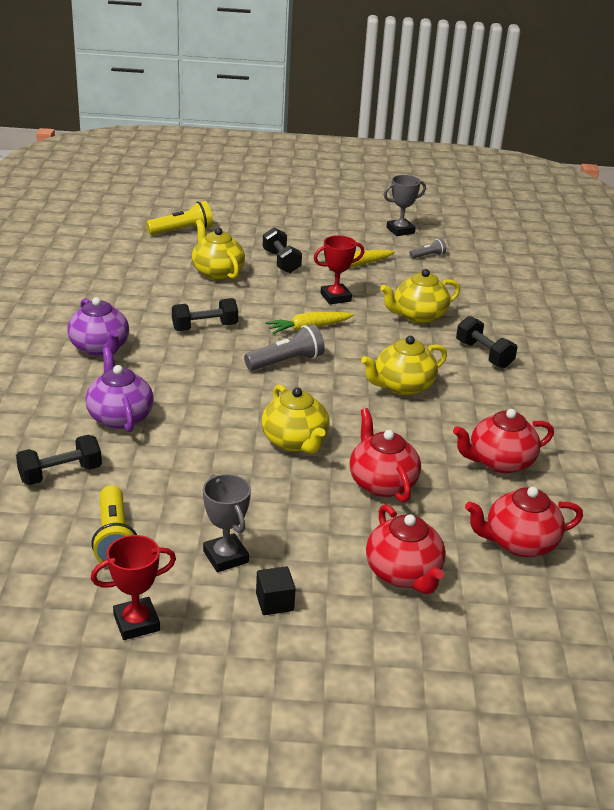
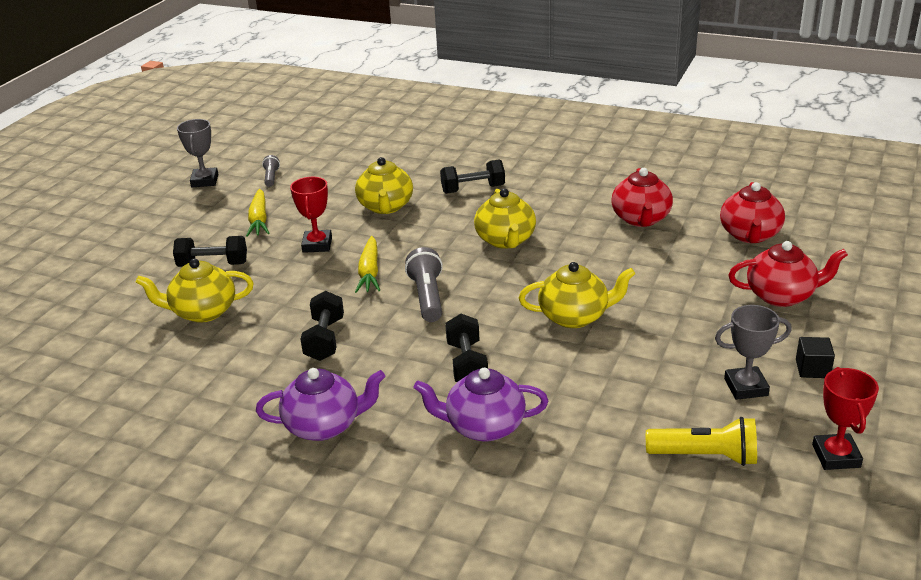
camera: 65 degrees left, 0 degrees up
(60, 474) = (581, 485): black dumbbell -> black dumbbell (467, 364)
(182, 231) = (72, 322): yellow flashlight -> none
(382, 483) = (654, 281): red teapot -> none

